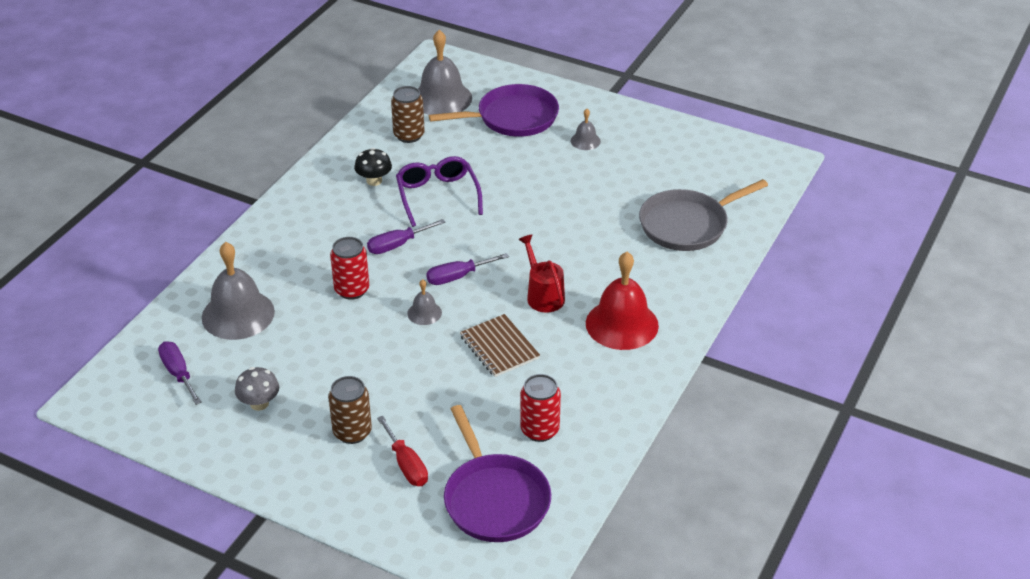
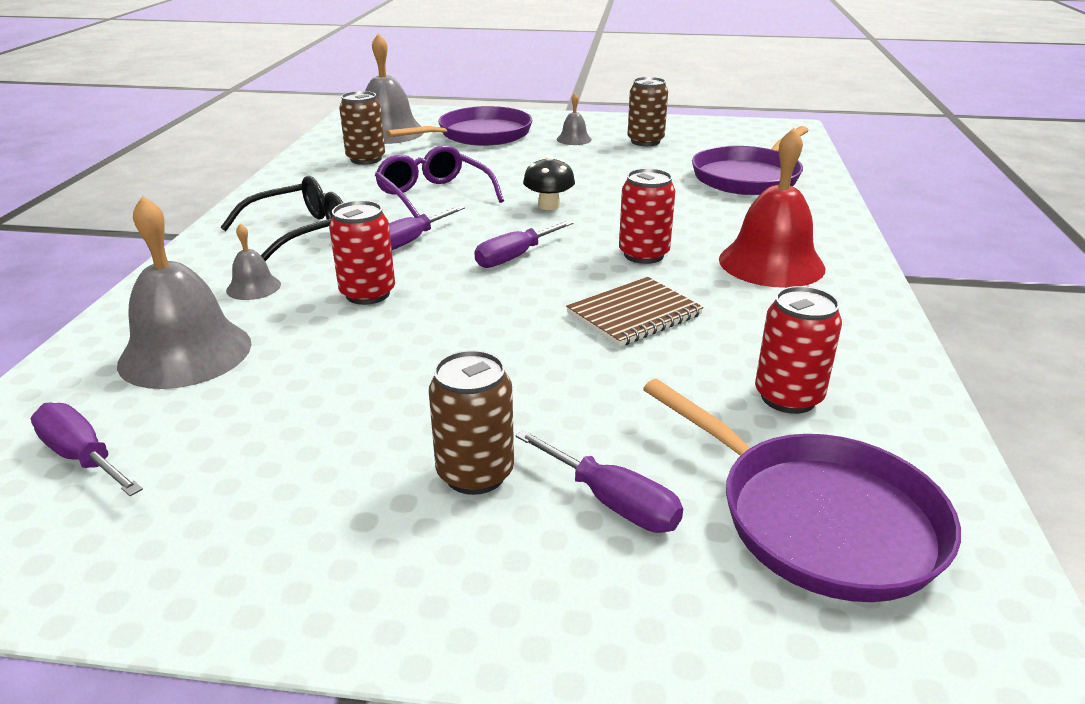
camera: 20 degrees left, 10 degrees down
(259, 403) = (268, 469): grey mushroom -> none
(332, 219) = (301, 233): none -> black glasses
(374, 181) = (342, 196): black mushroom -> black mushroom (549, 205)
(406, 465) = (612, 502): red screwdriver -> purple screwdriver
(424, 313) = (494, 299): grey bell -> grey bell (253, 287)
(499, 347) = (634, 314): brown notebook -> brown notebook turned 75 degrees counterclockwise
(543, 295) = (643, 255): red watering can -> red can
(642, 157) = (645, 141): none -> brown can
(687, 225) = (748, 177): grey pan -> purple pan

